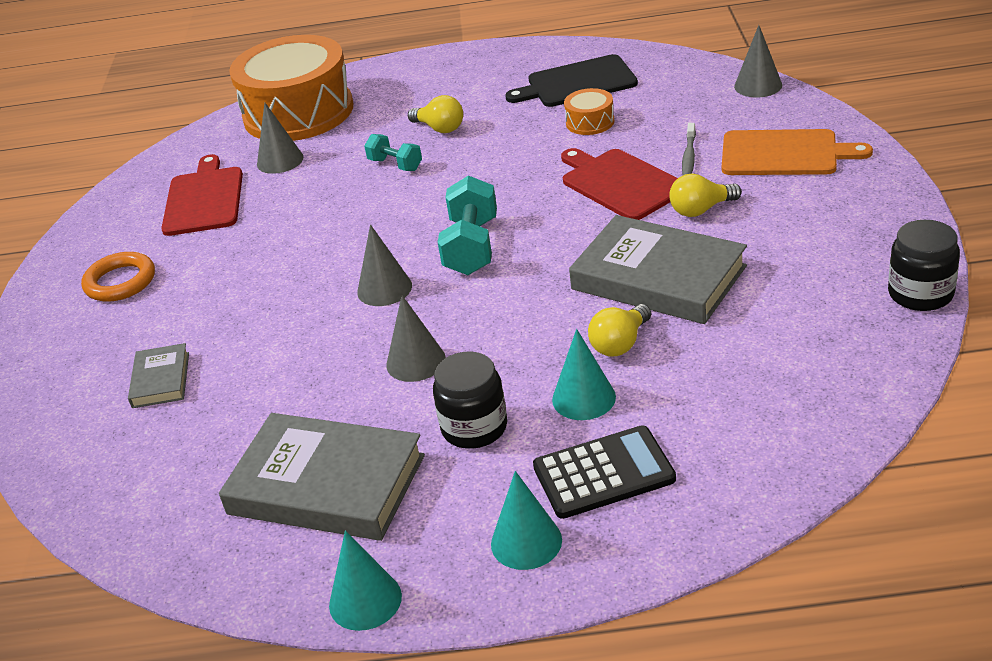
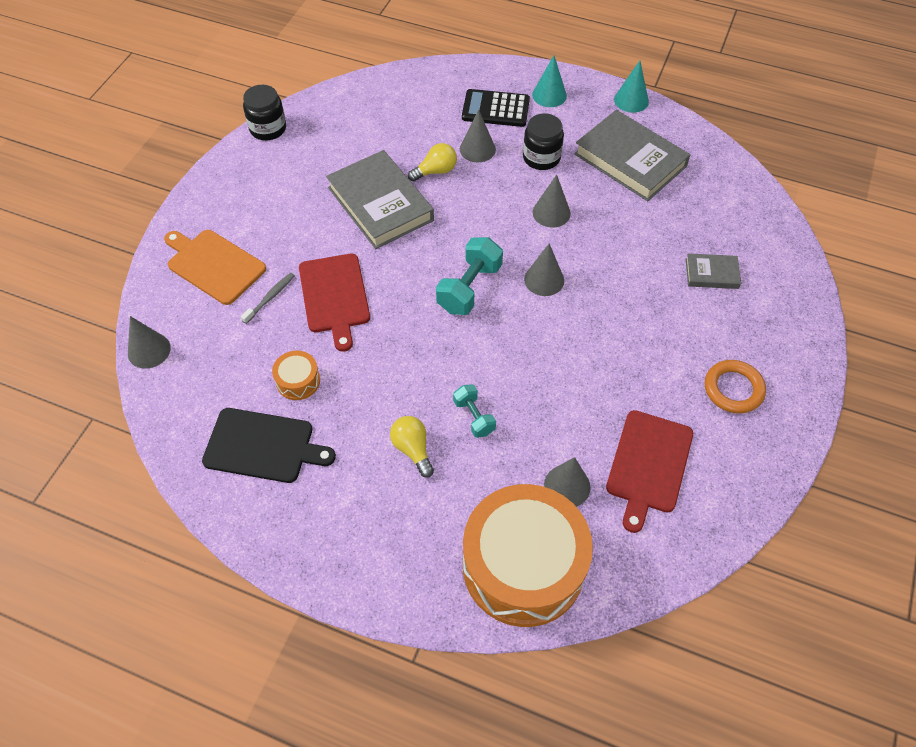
camera: 160 degrees left, 20 degrees up
(161, 380) = (711, 274): grey book -> grey book turned 75 degrees clockwise
(583, 398) = (477, 149): turquoise cone -> grey cone
(701, 210) = (310, 243): yellow light bulb -> none

